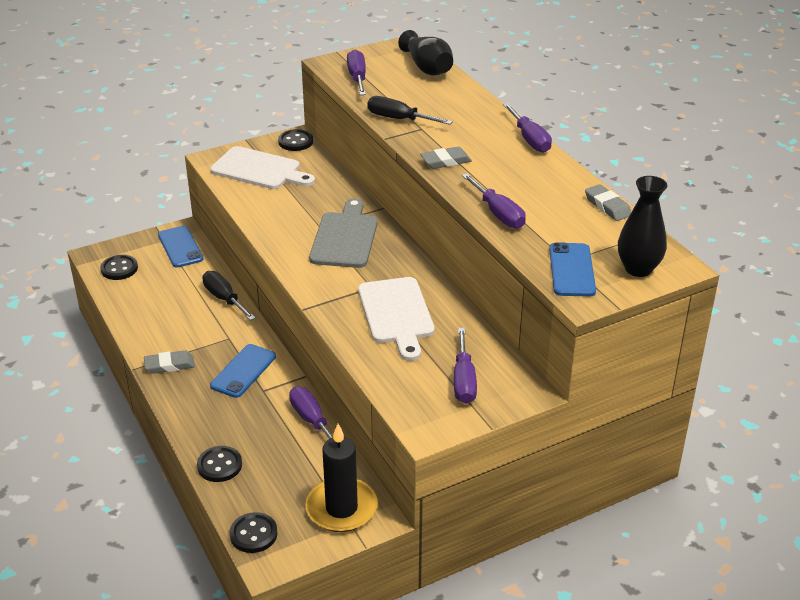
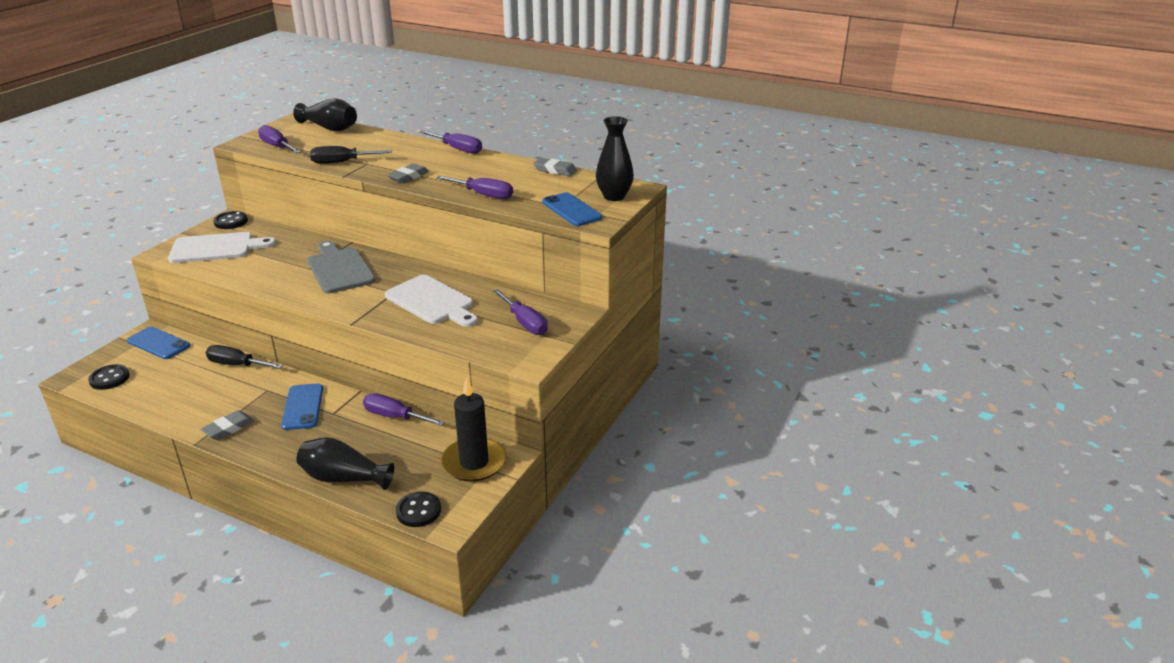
camera: 35 degrees left, 5 degrees down
(219, 465) = (343, 478): black button -> black vase

